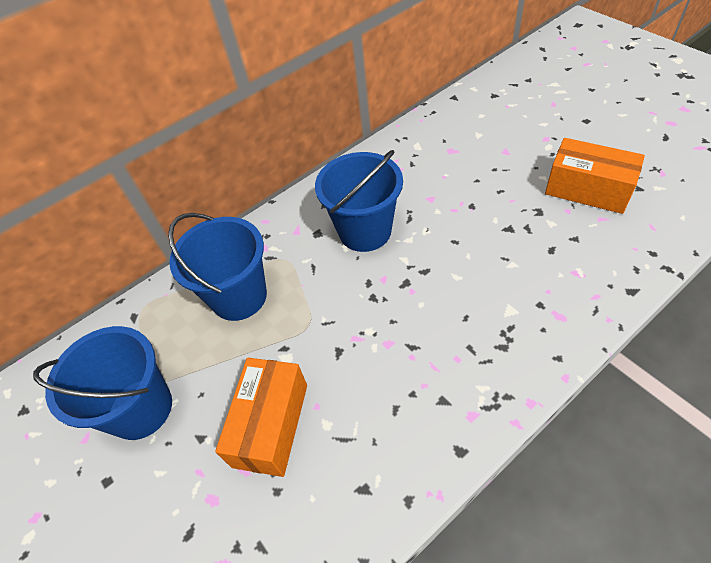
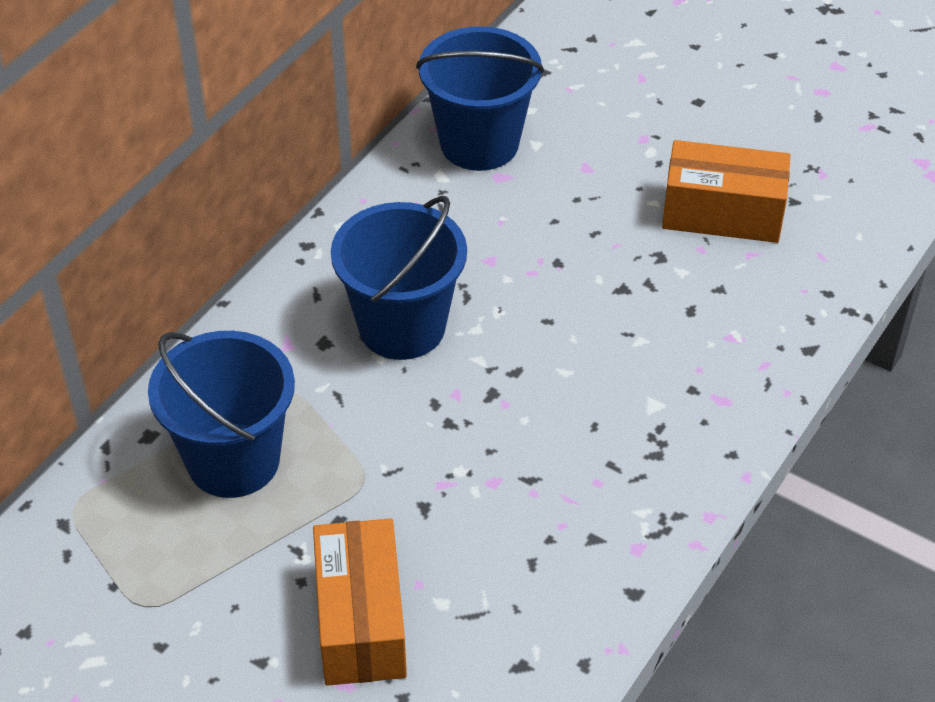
camera: 25 degrees left, 5 degrees down
(141, 408) = (146, 646): blue bucket -> blue bucket (479, 143)

